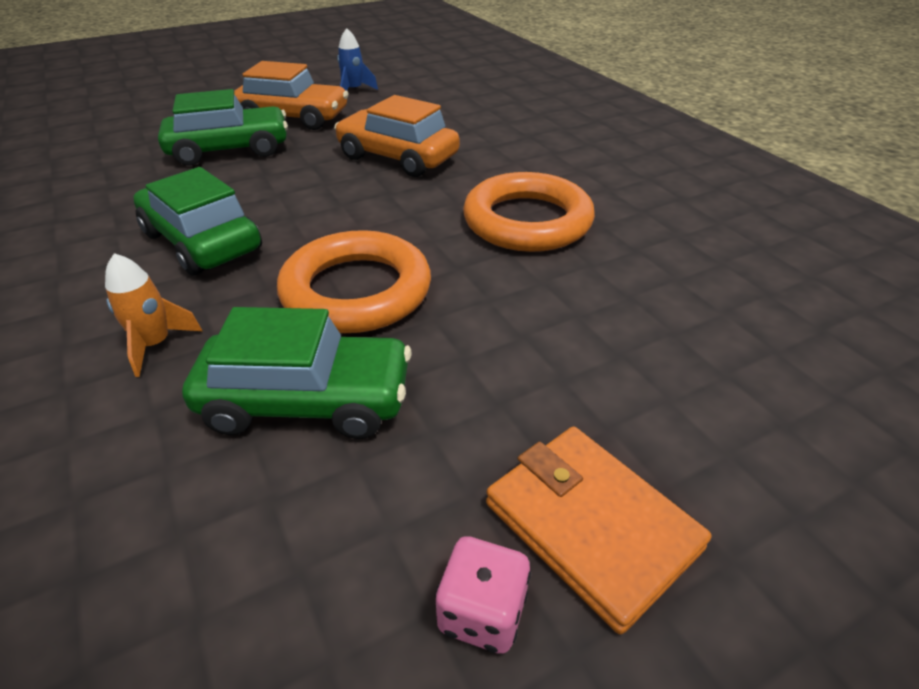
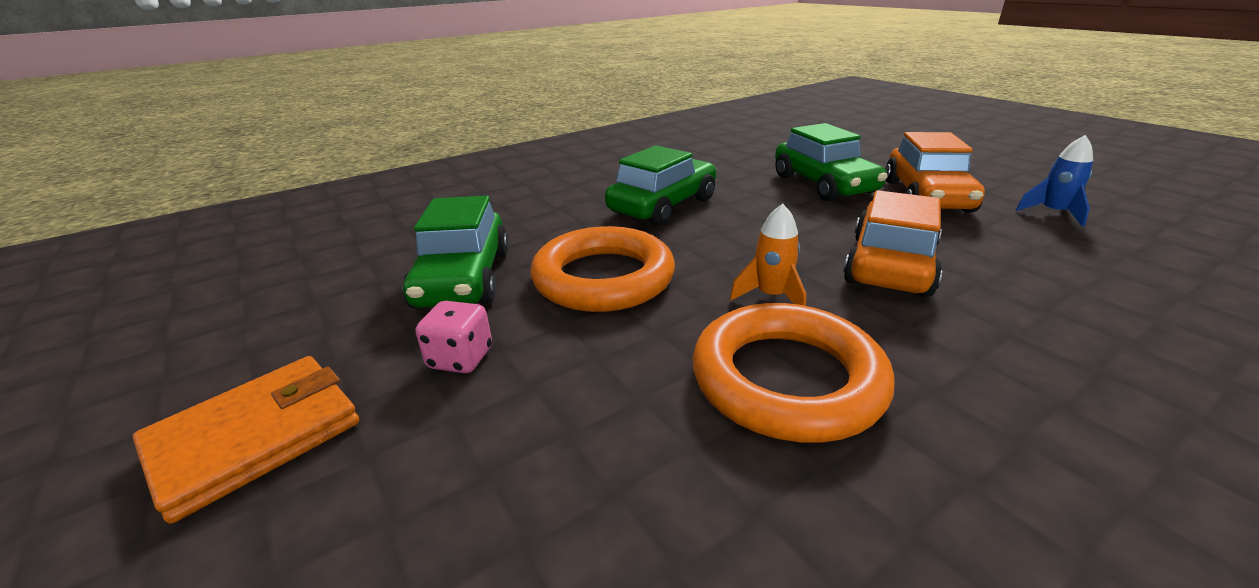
camera: 85 degrees right, 10 degrees down
(155, 345) = (535, 218): orange rocket -> orange rocket (770, 296)
(482, 612) = (226, 377): pink dice -> pink dice (460, 358)

